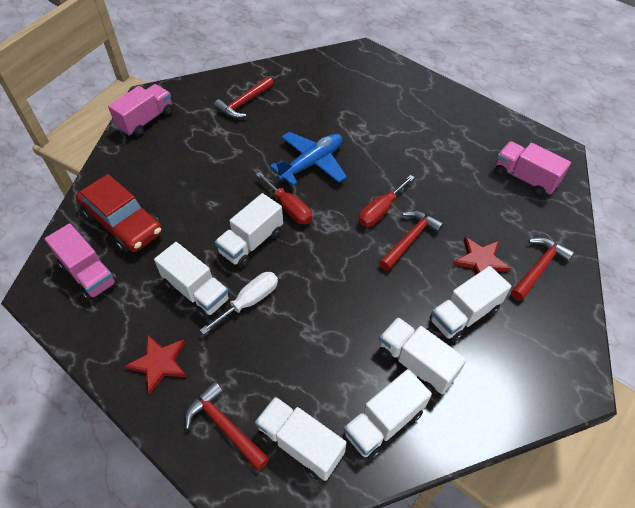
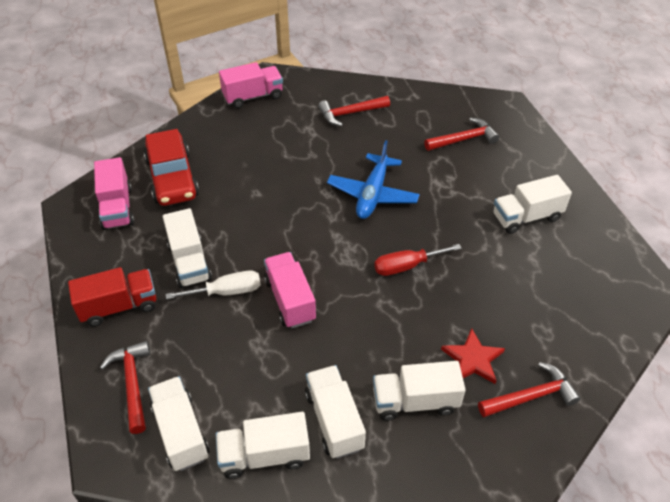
camera: 30 degrees right, 5 degrees down
(159, 363) = (119, 306): red star -> red truck
(251, 242) = (265, 241): white truck -> white truck (526, 217)
(289, 208) = (321, 226): red screwdriver -> none
(311, 163) = (372, 194): blue plane -> blue plane turned 120 degrees clockwise
(410, 239) = (415, 306): red hammer -> red hammer (464, 139)
(525, 178) = (588, 301): pink truck -> pink truck (290, 300)

